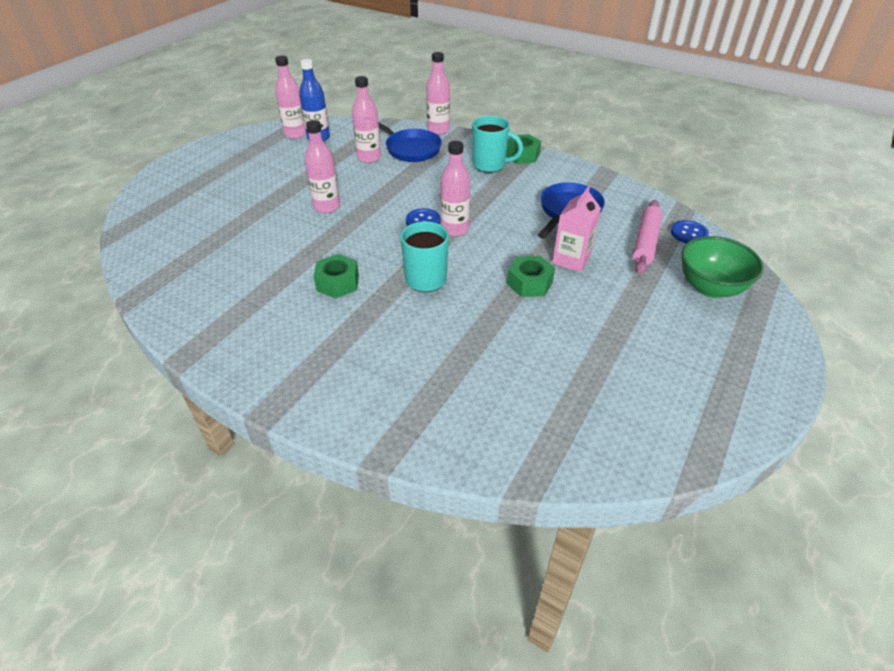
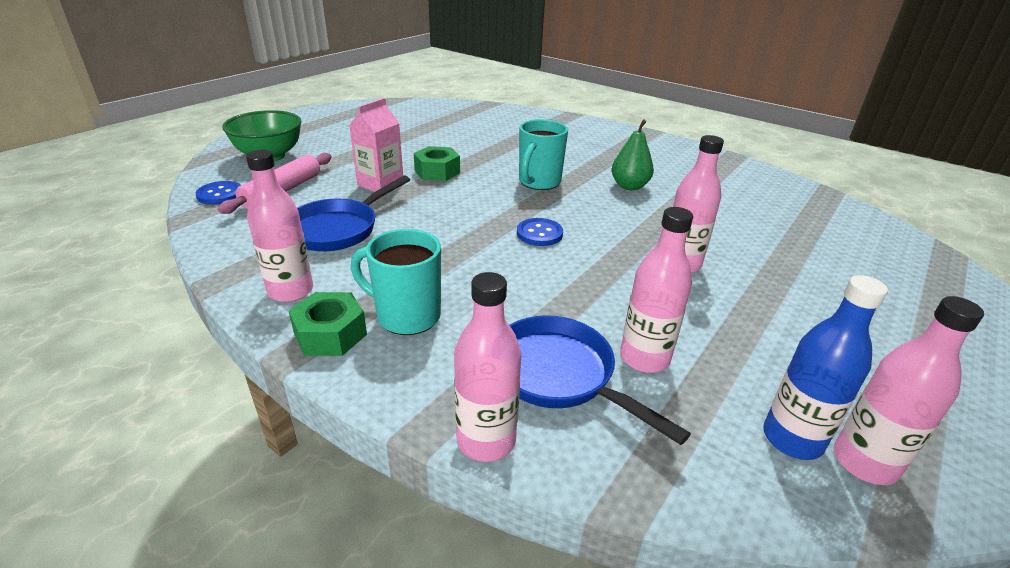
camera: 175 degrees left, 10 degrees down
(338, 283) = (629, 186): green nut -> green pear
(454, 229) = (499, 221): pink bottle -> pink bottle (290, 291)

